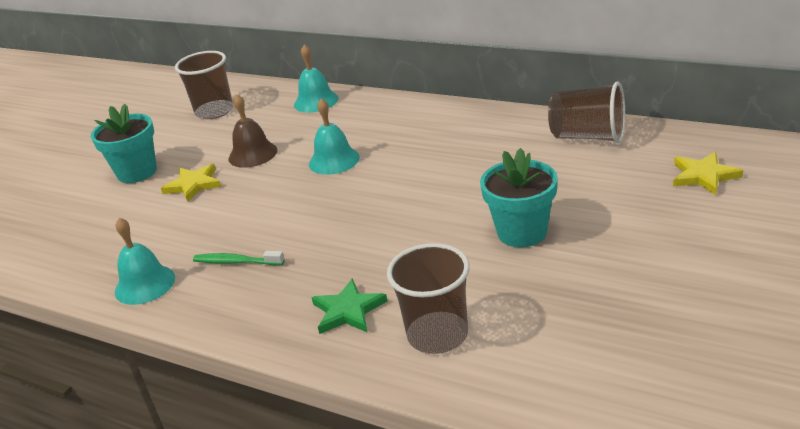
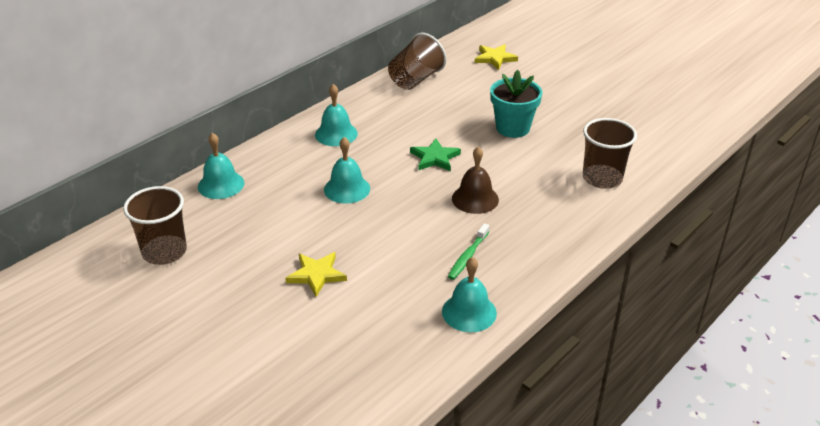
camera: 80 degrees left, 5 degrees up
(137, 172) = (252, 315): turquoise flower pot -> none
(252, 154) = (290, 233): brown bell -> brown bell (475, 199)
(348, 311) = (560, 209): green star -> green star (435, 158)
(432, 126) = (336, 134): none -> turquoise bell

